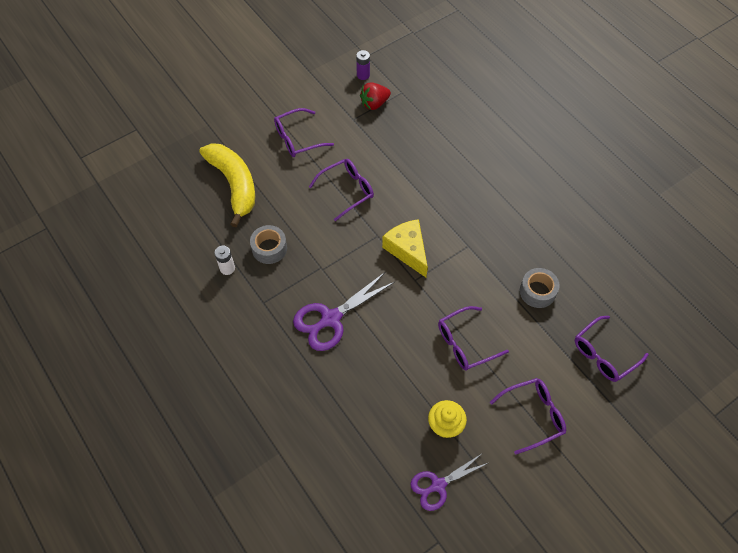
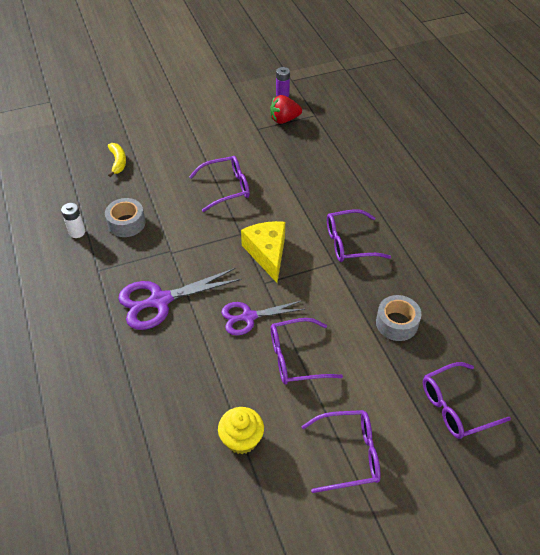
camera: 15 degrees right, 10 degrees down
(234, 185) = (118, 162): yellow banana -> yellow banana, size x0.46
(297, 139) = (196, 135): purple glasses -> purple glasses (349, 243)
(438, 485) = (207, 505): purple scissors -> purple scissors (248, 317)

